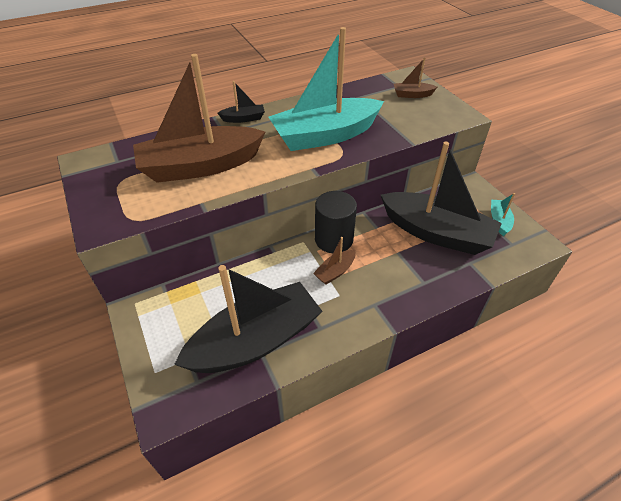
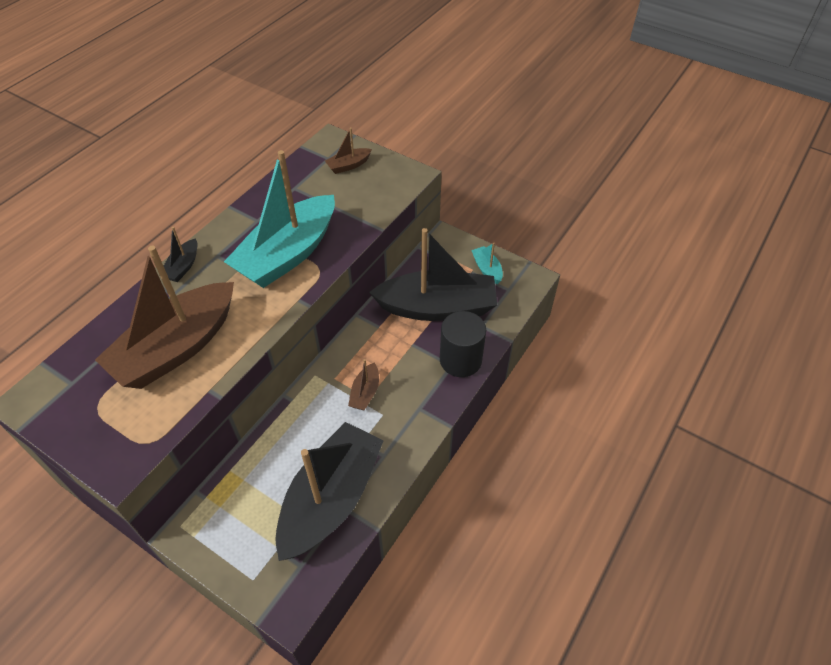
camera: 30 degrees left, 5 degrees up
(243, 118) = (183, 267): black boat -> black boat turned 150 degrees clockwise
(334, 239) = (344, 359): black cylinder -> black cylinder (460, 360)

